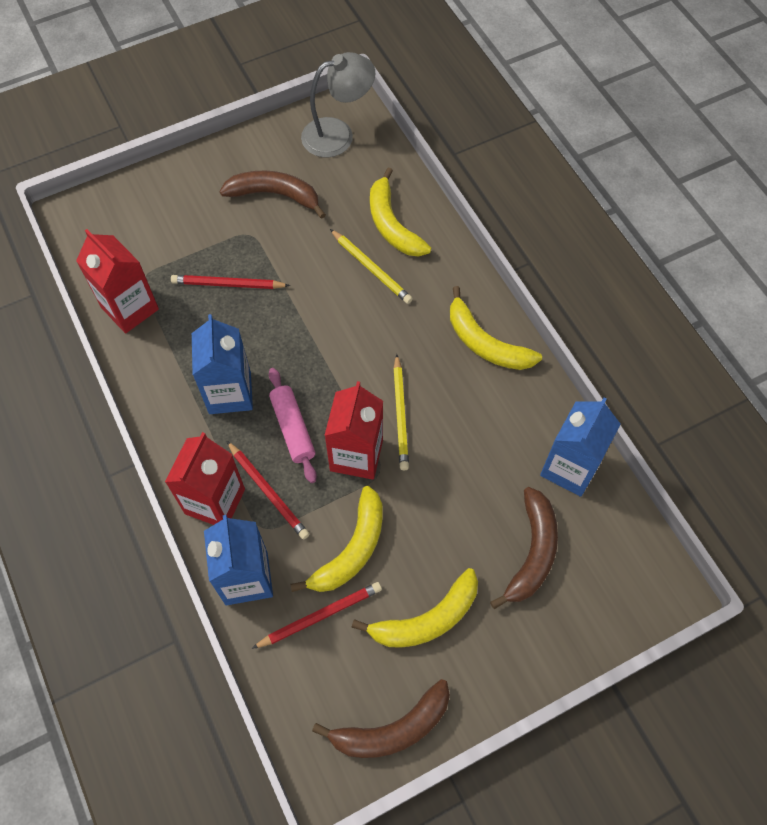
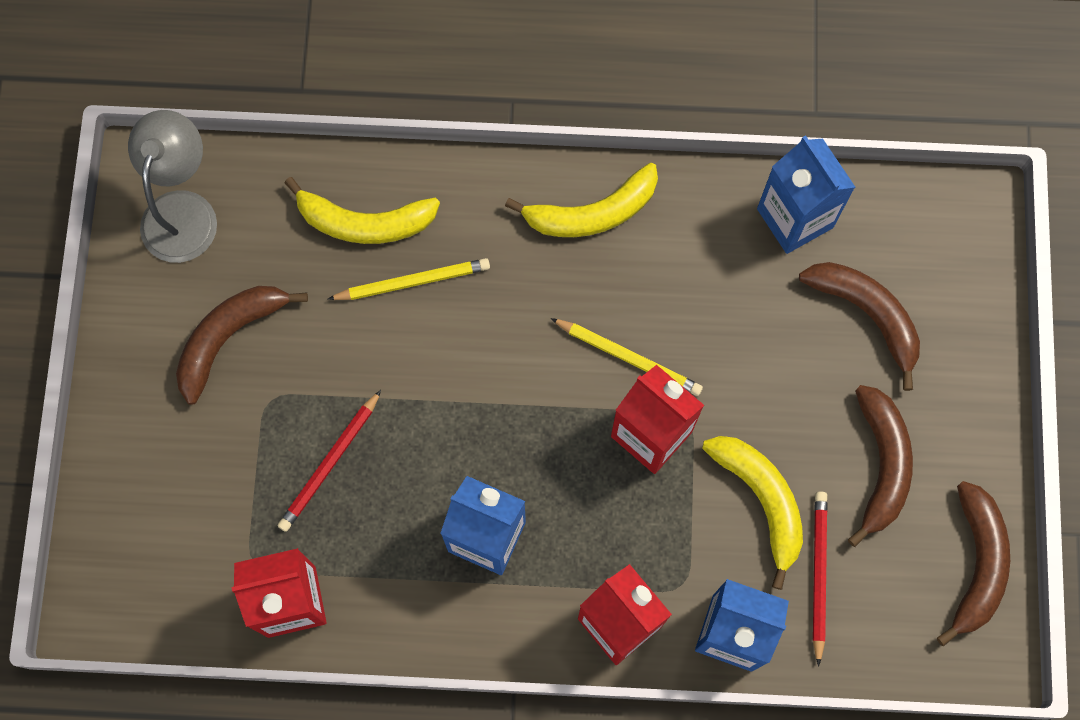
camera: 60 degrees left, 10 degrees up
(268, 491) = (641, 556): red pencil -> none
(292, 428) = (577, 488): pink rolling pin -> none
(426, 619) = (881, 465): yellow banana -> brown banana

